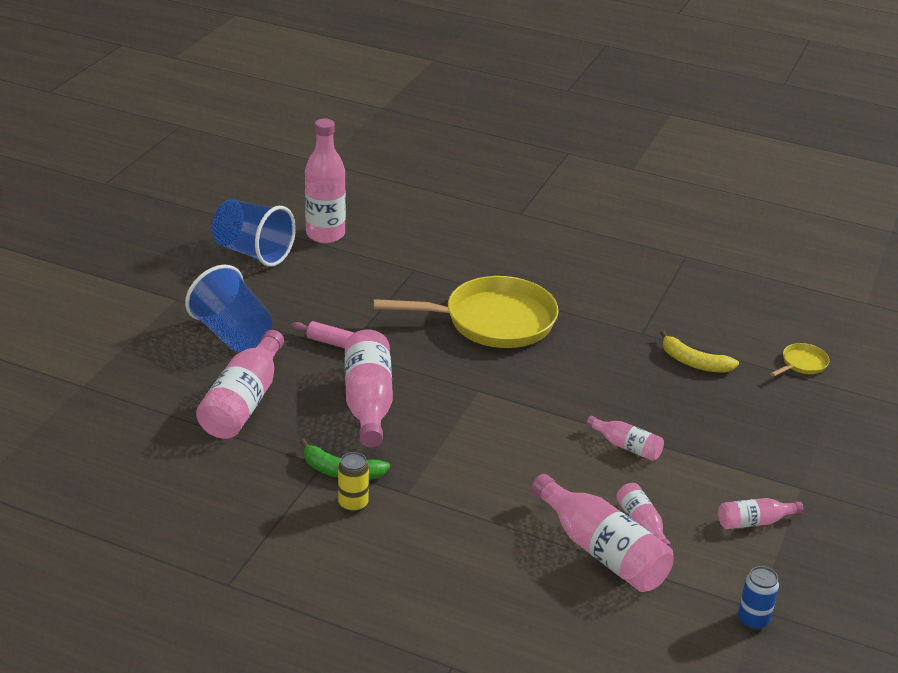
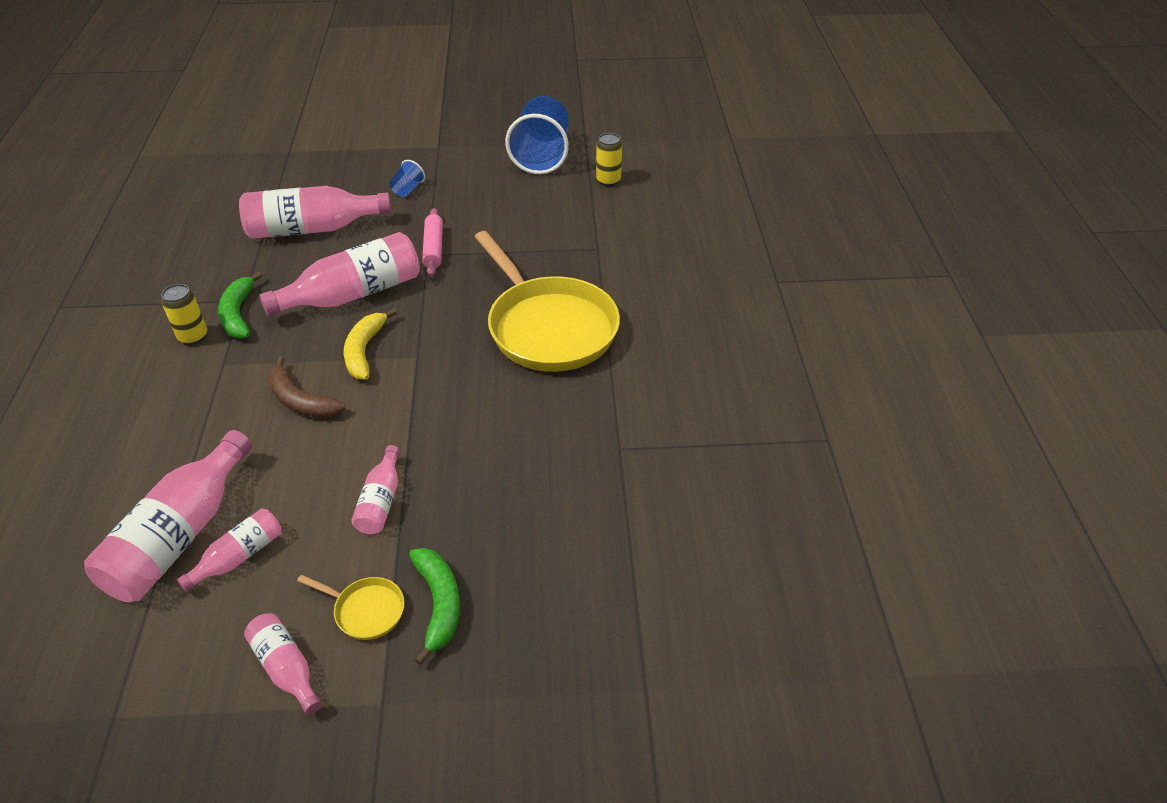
camera: 65 degrees right, 10 degrees up
(232, 334) = (407, 189): blue cup -> blue cup, size x0.43
(325, 234) = (608, 181): pink bottle -> yellow can
(488, 460) = (301, 401): none -> brown banana
(694, 362) = (592, 514): yellow banana -> yellow banana (364, 351)
(735, 445) = (438, 604): none -> green banana
(753, 620) = (90, 718): blue can -> none
(802, 364) = (674, 632): yellow pan -> yellow pan (365, 610)

